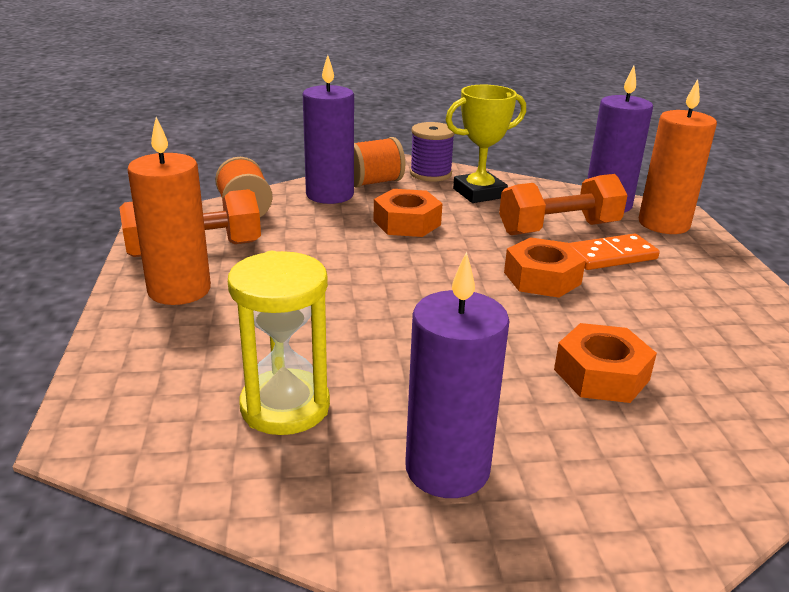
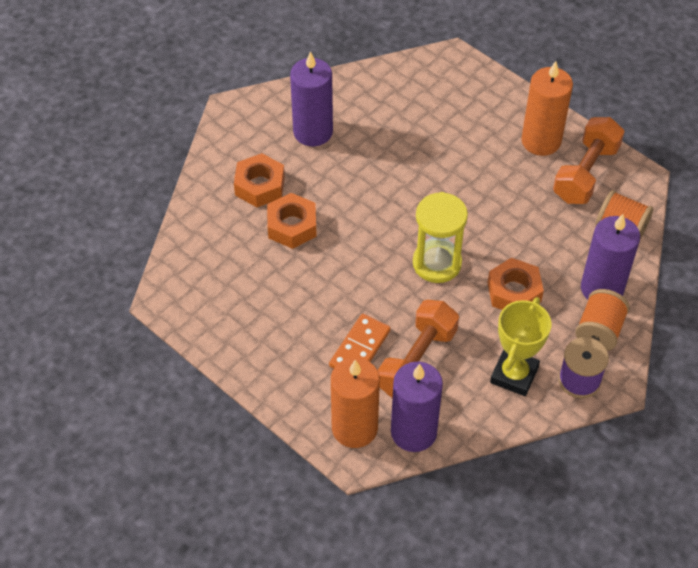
camera: 140 degrees right, 25 degrees up
(285, 406) = (402, 116): yellow hourglass -> yellow hourglass (437, 263)
(542, 278) = (380, 289): orange nut -> orange nut (259, 186)

